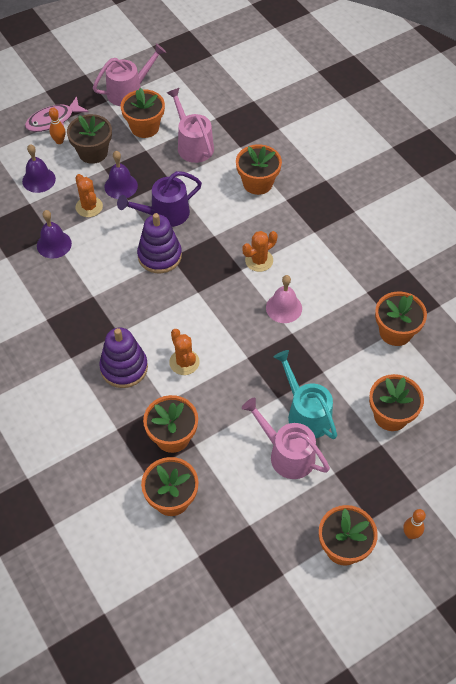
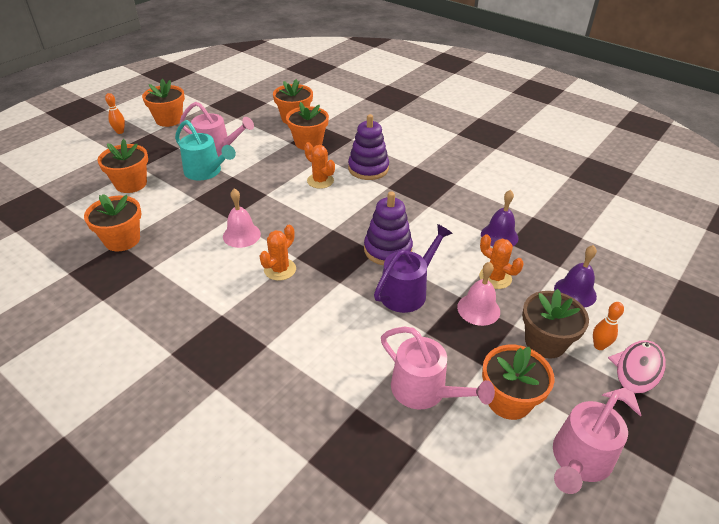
camera: 160 degrees right, 15 degrees down
(121, 186) = (478, 309): purple bell -> pink bell
(257, 183) = (311, 358): orange flower pot -> none

